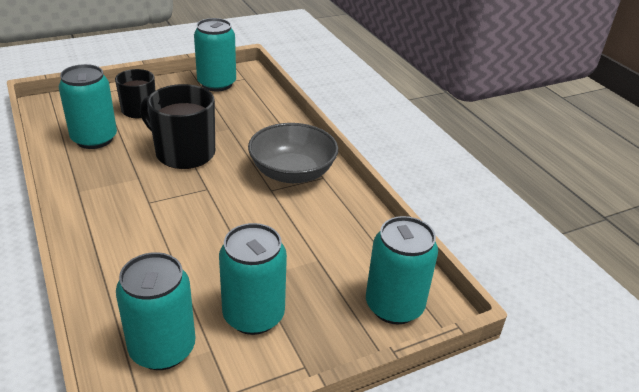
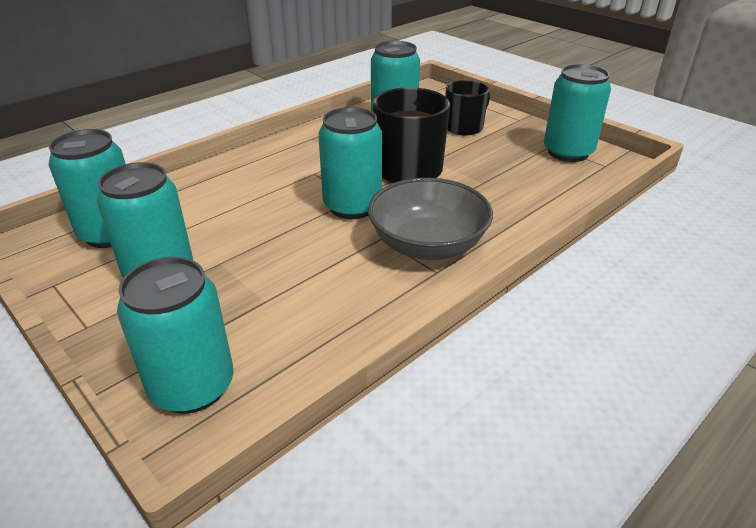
camera: 75 degrees right, 0 degrees up
(219, 193) = (352, 206): none -> turquoise can

